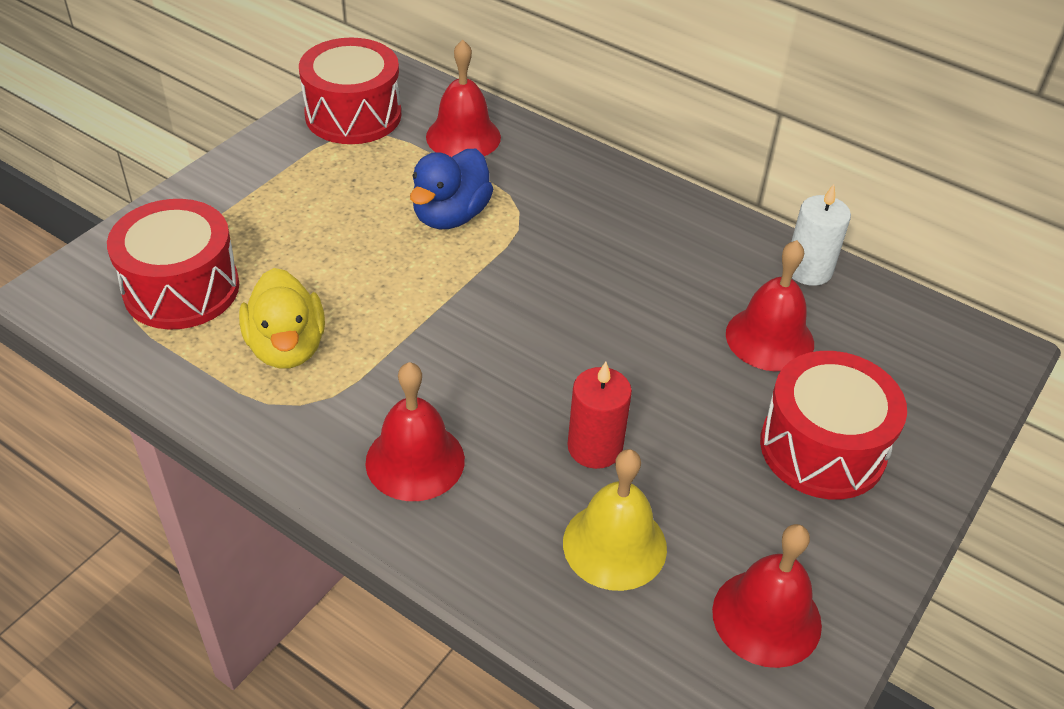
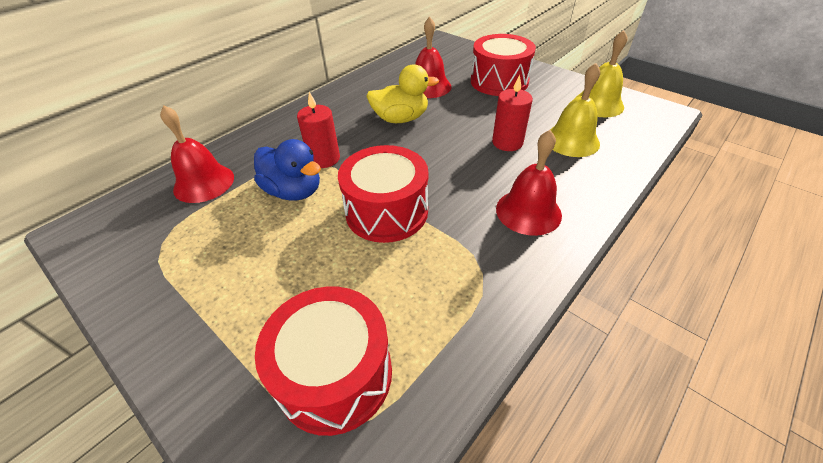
camera: 80 degrees left, 0 degrees up
(287, 347) = (422, 284): yellow duck -> yellow duck (401, 119)
(353, 115) = (131, 248): red drum -> red drum (386, 211)
(524, 233) = (324, 159): none -> red candle
(766, 617) = (598, 104): red bell -> yellow bell
(808, 270) = (382, 72): white candle -> none

